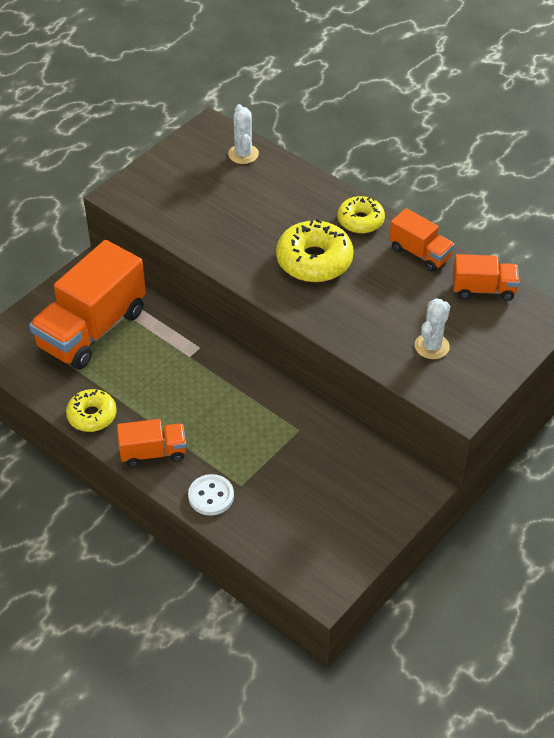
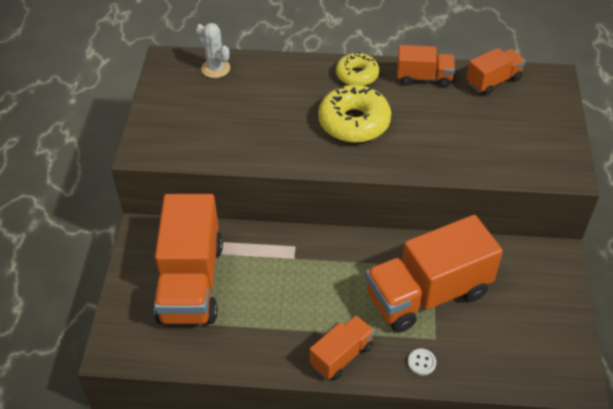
camera: 35 degrees left, 0 degrees up
(92, 415) = (261, 356): yellow donut -> none
(211, 496) = (421, 362): white button -> white button, size x0.63
(271, 448) = (427, 294): none -> orange truck
(432, 346) = (503, 141): white cactus -> none

